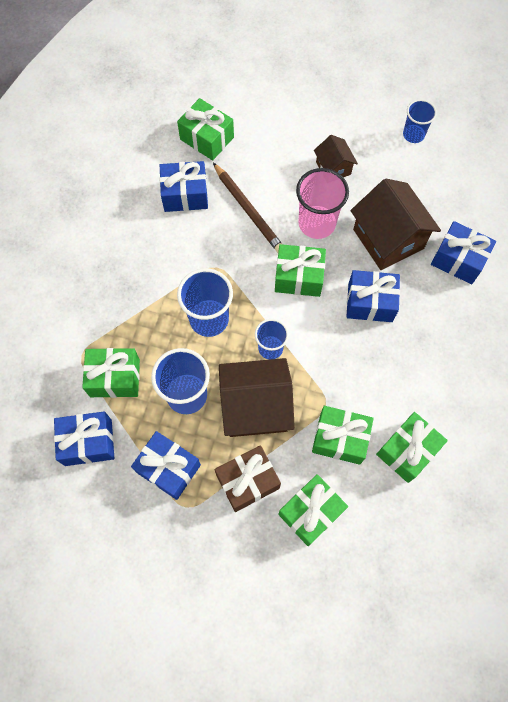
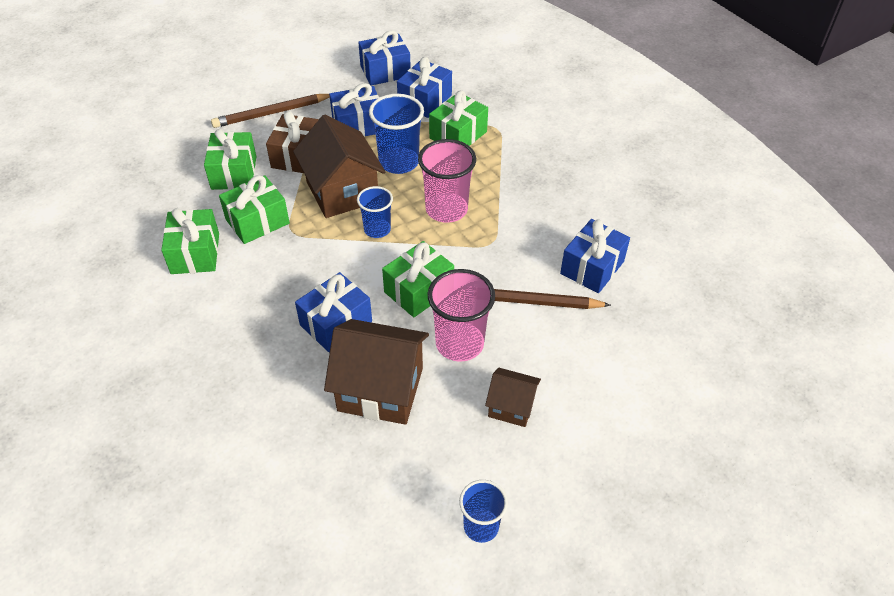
camera: 130 degrees right, 20 degrees down
(207, 138) = (650, 324): green gift -> none
(209, 319) = (446, 209): blue cup -> pink cup
(215, 560) = (271, 113): none -> brown pencil
(256, 407) = (342, 192): brown house -> brown house turned 60 degrees counterclockwise
(458, 260) = (291, 431): blue gift -> blue gift (385, 71)

